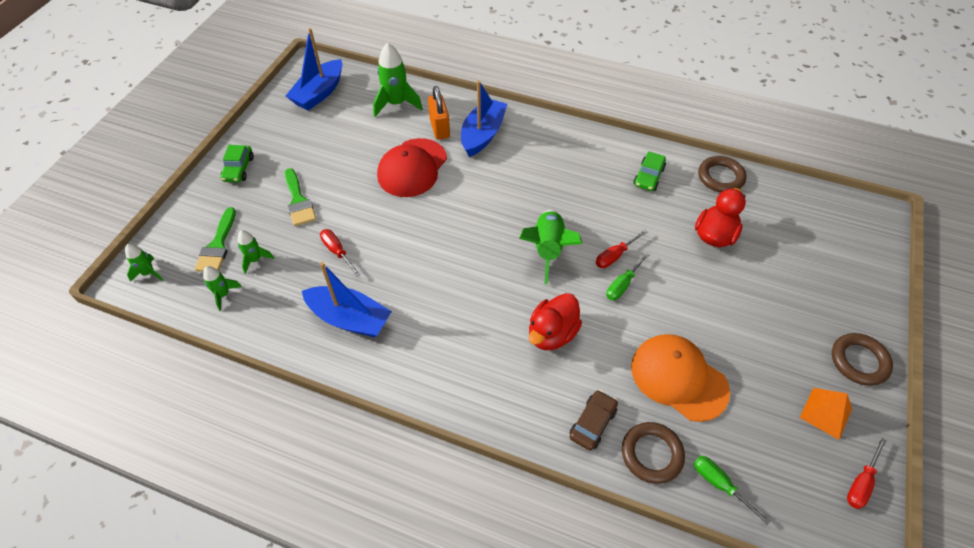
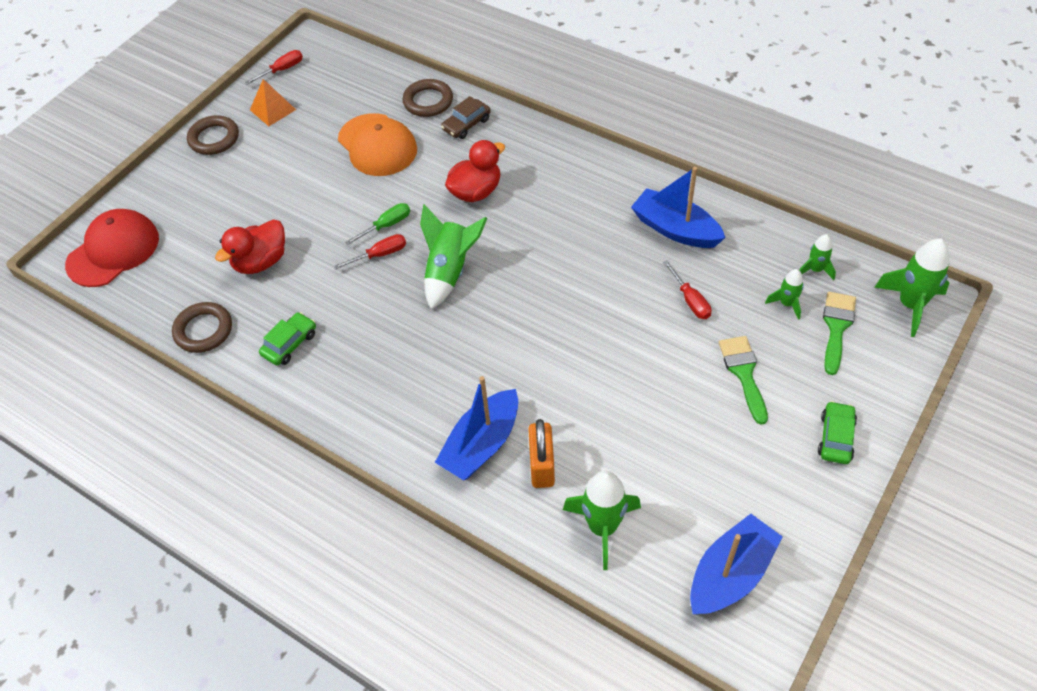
camera: 165 degrees left, 0 degrees up
(148, 273) = (910, 305): green rocket -> green rocket, size x1.82
(412, 168) = (590, 402): red cap -> red cap (113, 251)
(719, 484) = (387, 80): green screwdriver -> none

